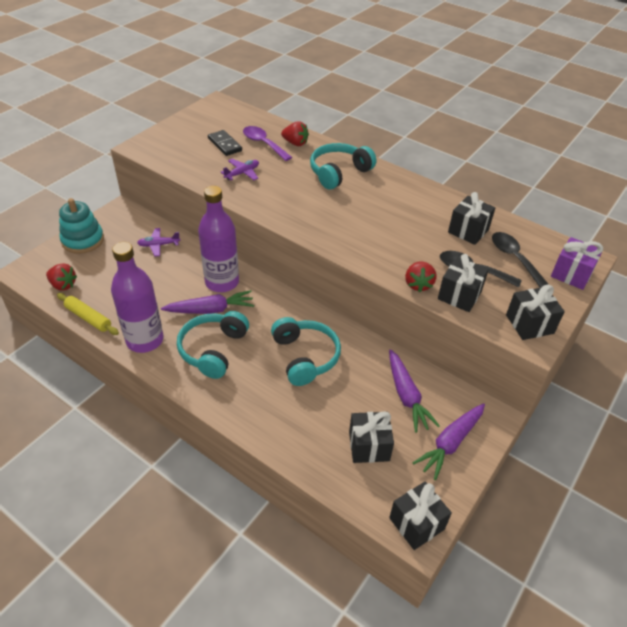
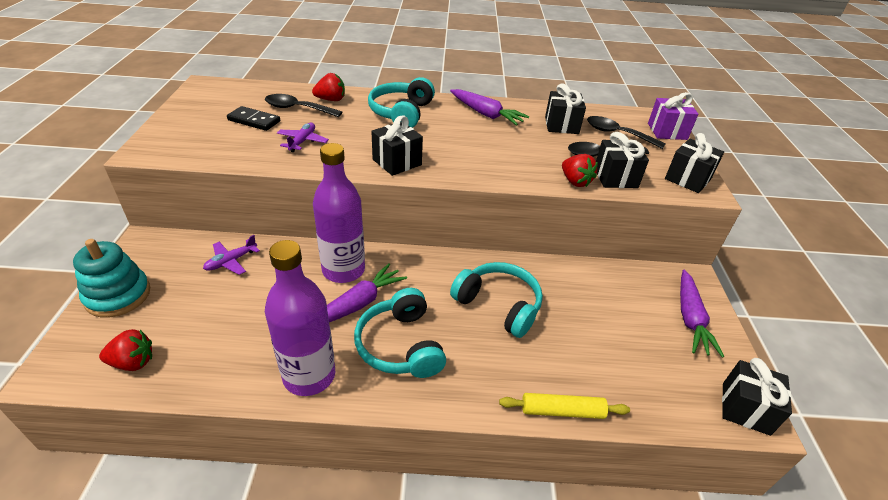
camera: 35 degrees left, 5 degrees down
(88, 318) = (207, 386): yellow rolling pin -> yellow rolling pin (562, 411)
(263, 144) = (298, 109): purple spoon -> black spoon
(369, 446) = (637, 360): black gift -> black gift (397, 162)
(406, 395) = (617, 295): purple carrot -> purple carrot (486, 114)

